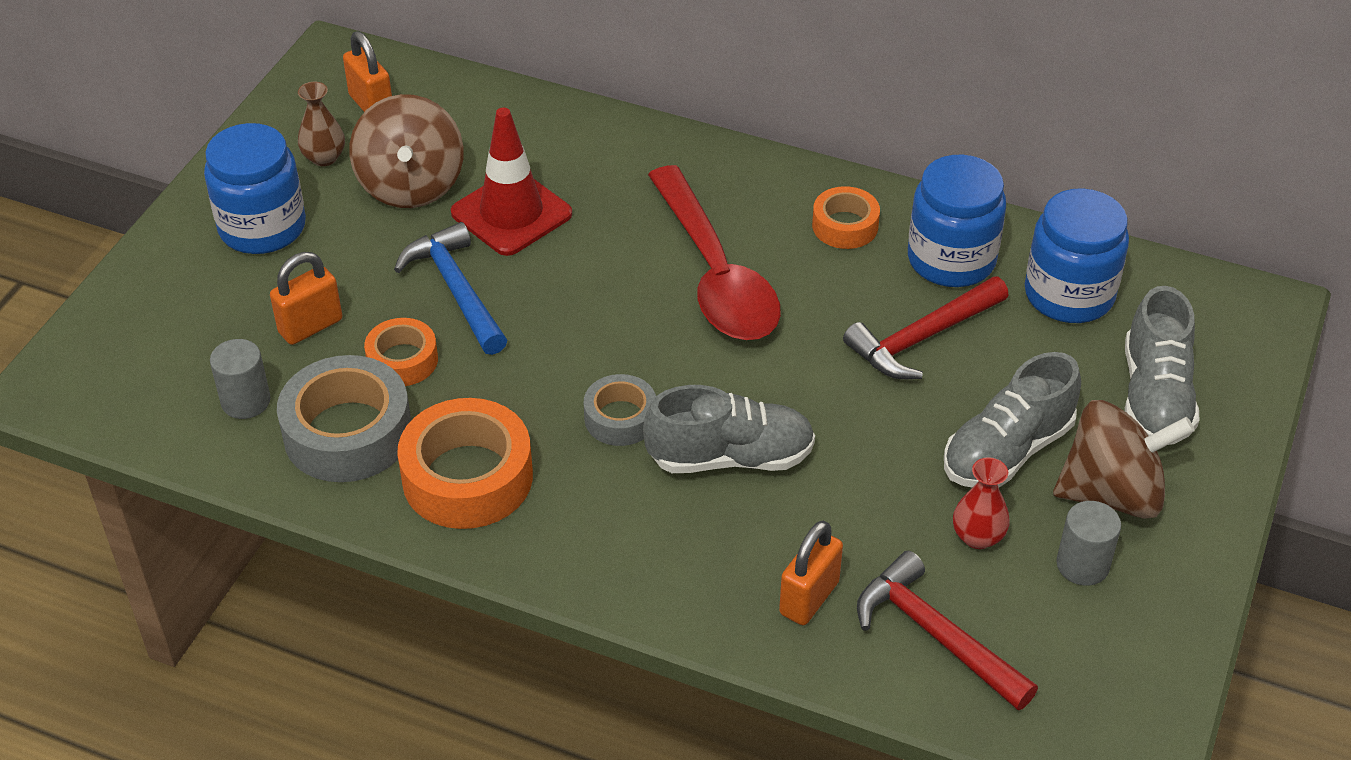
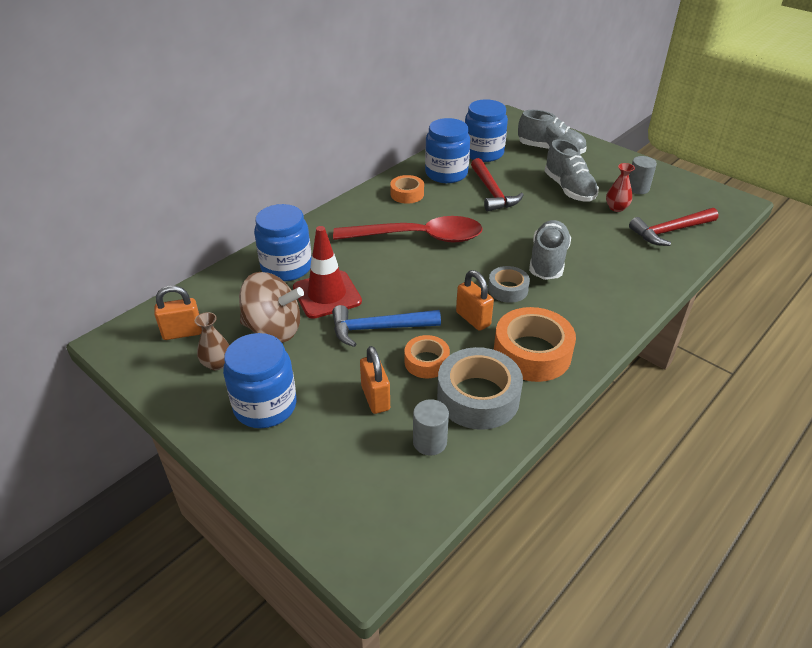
camera: 70 degrees left, 5 degrees down
(558, 151) = (286, 267): none -> blue jar
(809, 598) = (643, 259): orange padlock -> orange padlock (473, 319)
(1112, 493) = (600, 172): brown spinning top -> none

